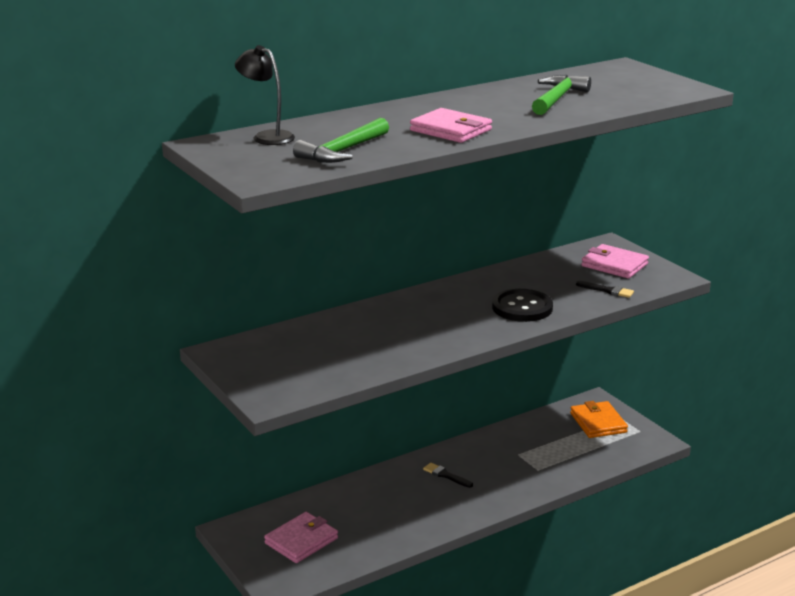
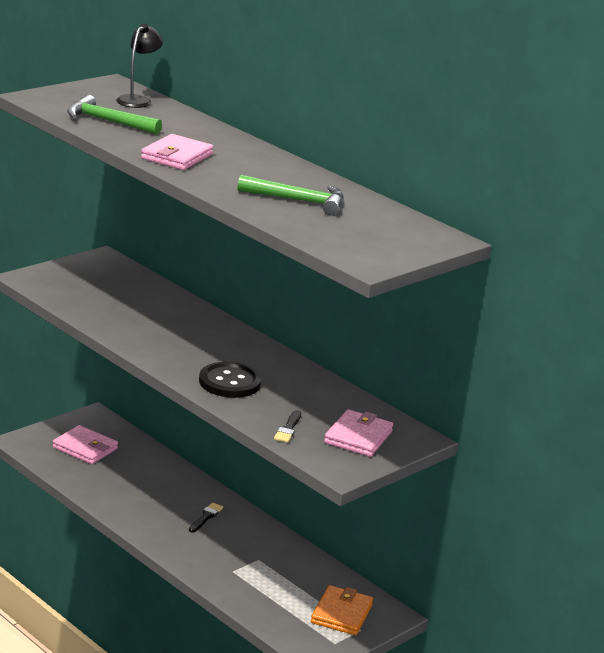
camera: 75 degrees right, 0 degrees up
(598, 423) = (341, 614): orange wallet -> orange wallet turned 45 degrees counterclockwise

